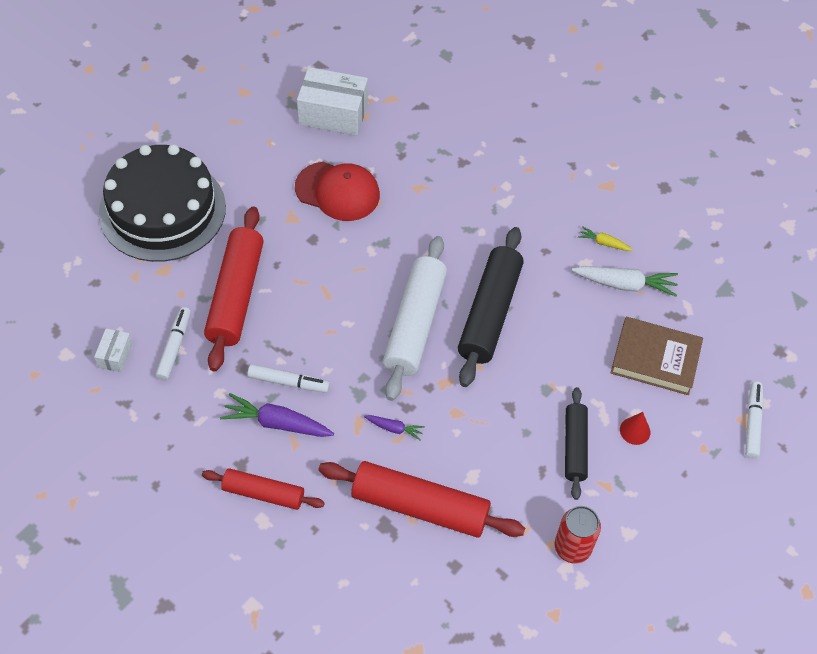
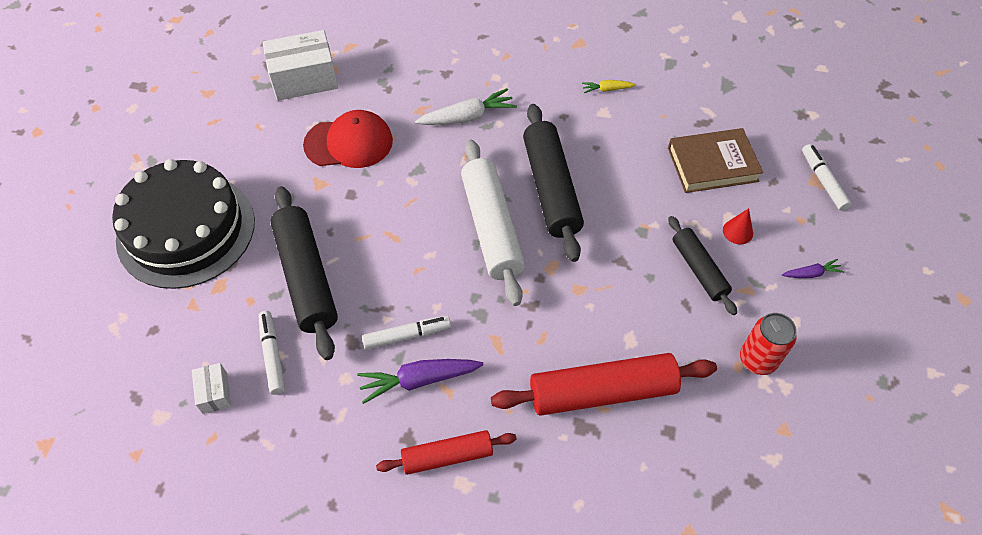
camera: 25 degrees left, 0 degrees up
(236, 295) = (307, 277): red rolling pin -> black rolling pin
(394, 428) = (533, 330): purple carrot -> purple carrot (811, 274)
(625, 284) = (647, 115): white carrot -> white carrot (467, 117)

